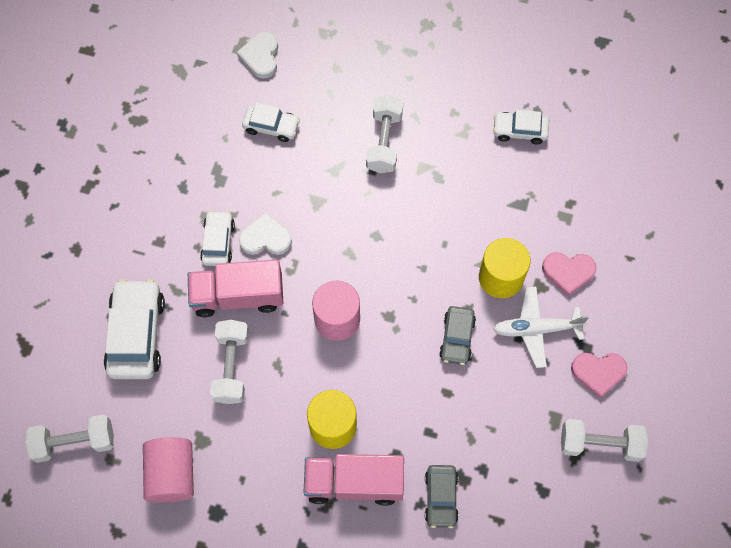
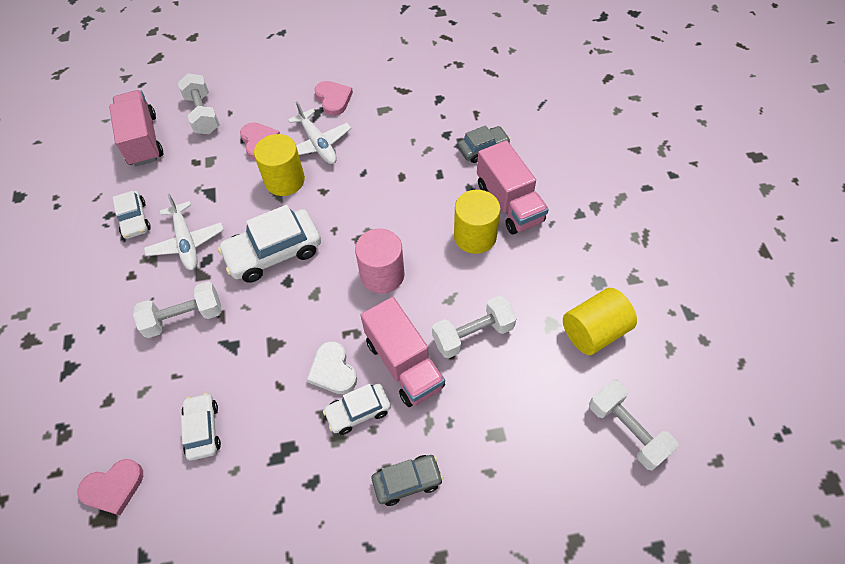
camera: 115 degrees left, 10 degrees down
(136, 334) = (493, 435): white car -> white car (274, 252)
(172, 474) = (594, 331): pink cylinder -> yellow cylinder
(261, 56) = (113, 488): white heart -> pink heart
(457, 338) = (353, 187): grey car -> grey car (407, 481)
(468, 166) = (186, 242): none -> white plane
(600, 444) = (386, 81): white dumbbell -> white dumbbell (203, 114)
(627, 164) = (143, 140): none -> pink truck

